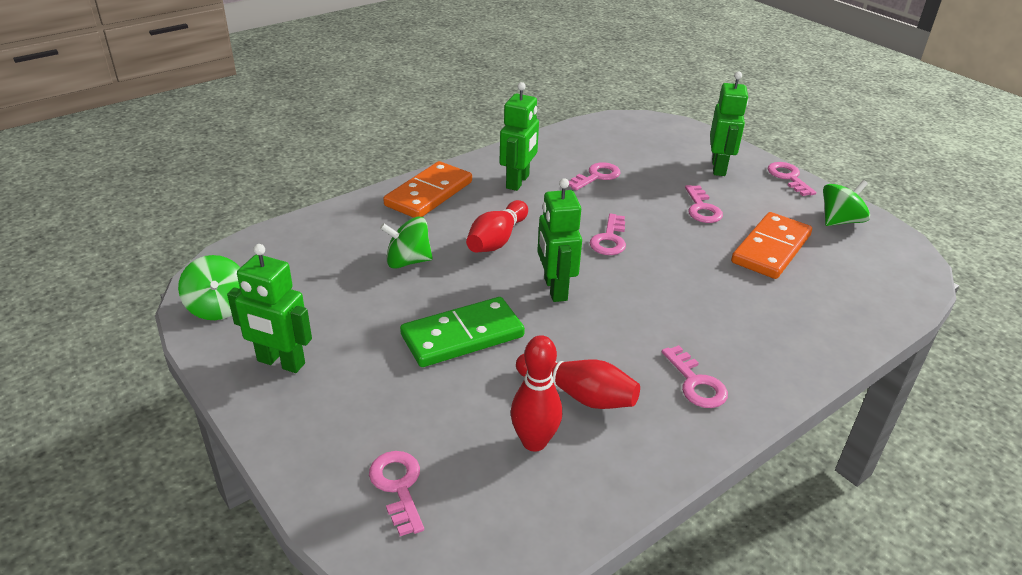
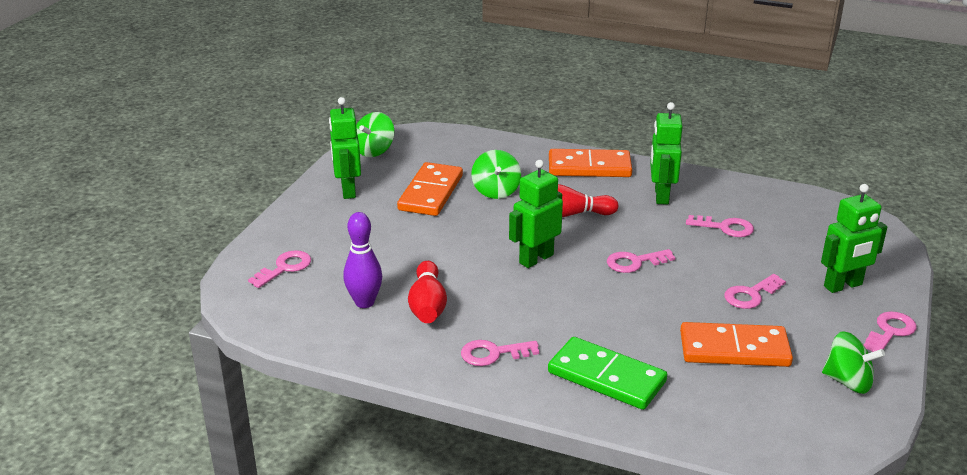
camera: 60 degrees right, 5 degrees down
(361, 304) = (430, 193): none -> orange domino
(408, 261) = (496, 191): green spinning top -> green spinning top turned 150 degrees counterclockwise
(462, 336) = (439, 240): green domino -> green domino (606, 377)
(518, 182) = (661, 196): green robot -> green robot turned 105 degrees clockwise
(534, 442) = (364, 302): red bowling pin -> purple bowling pin
(696, 383) = (493, 354): pink key -> pink key turned 45 degrees clockwise

